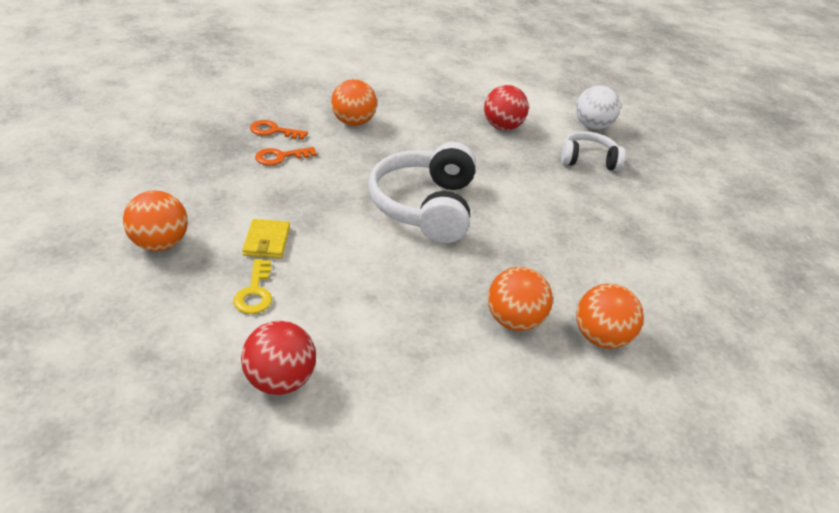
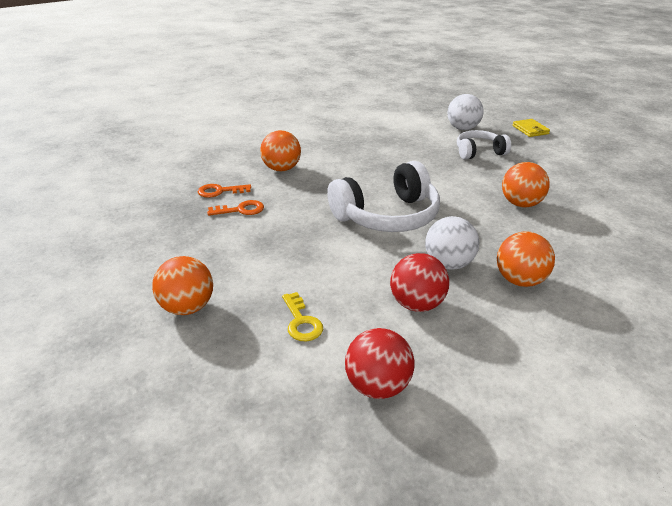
camera: 15 degrees left, 5 degrees down
(267, 241) = (280, 278): yellow wallet -> yellow wallet (530, 130)
(280, 157) = (241, 210): orange key -> orange key turned 150 degrees counterclockwise
(425, 206) = (387, 216): white headphones -> white headphones turned 105 degrees counterclockwise
(450, 279) = (449, 264): none -> white ball
(502, 127) = (399, 144): red ball -> red ball (417, 304)
(601, 338) = (589, 273): orange ball -> orange ball (521, 204)

